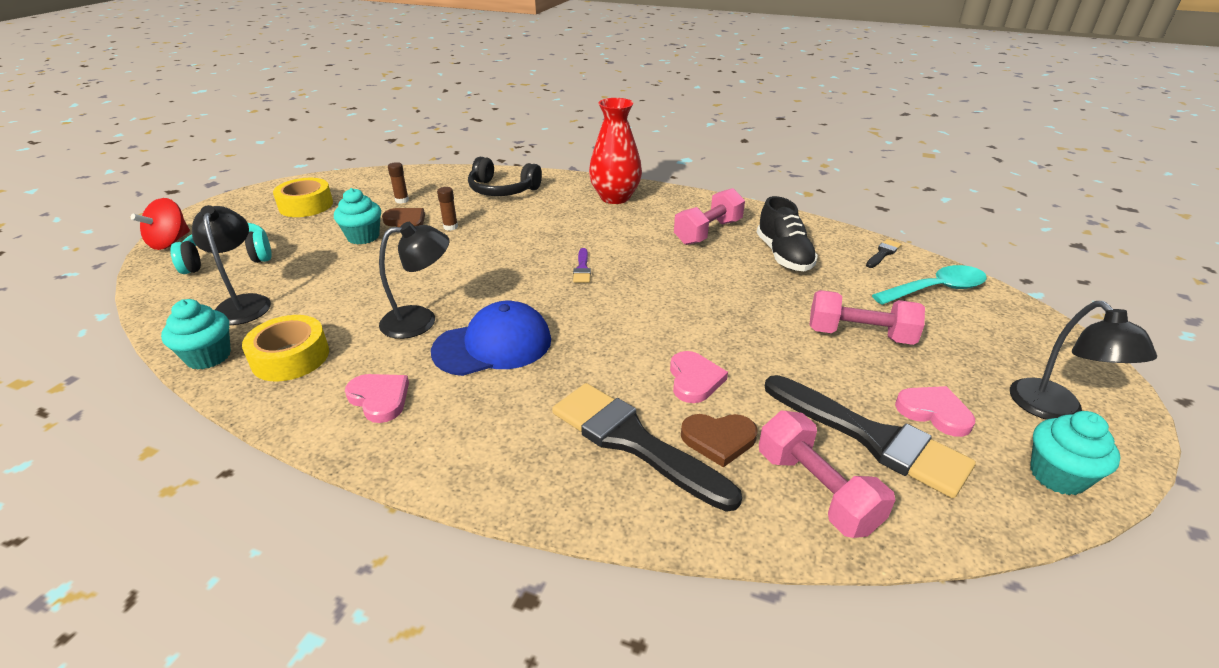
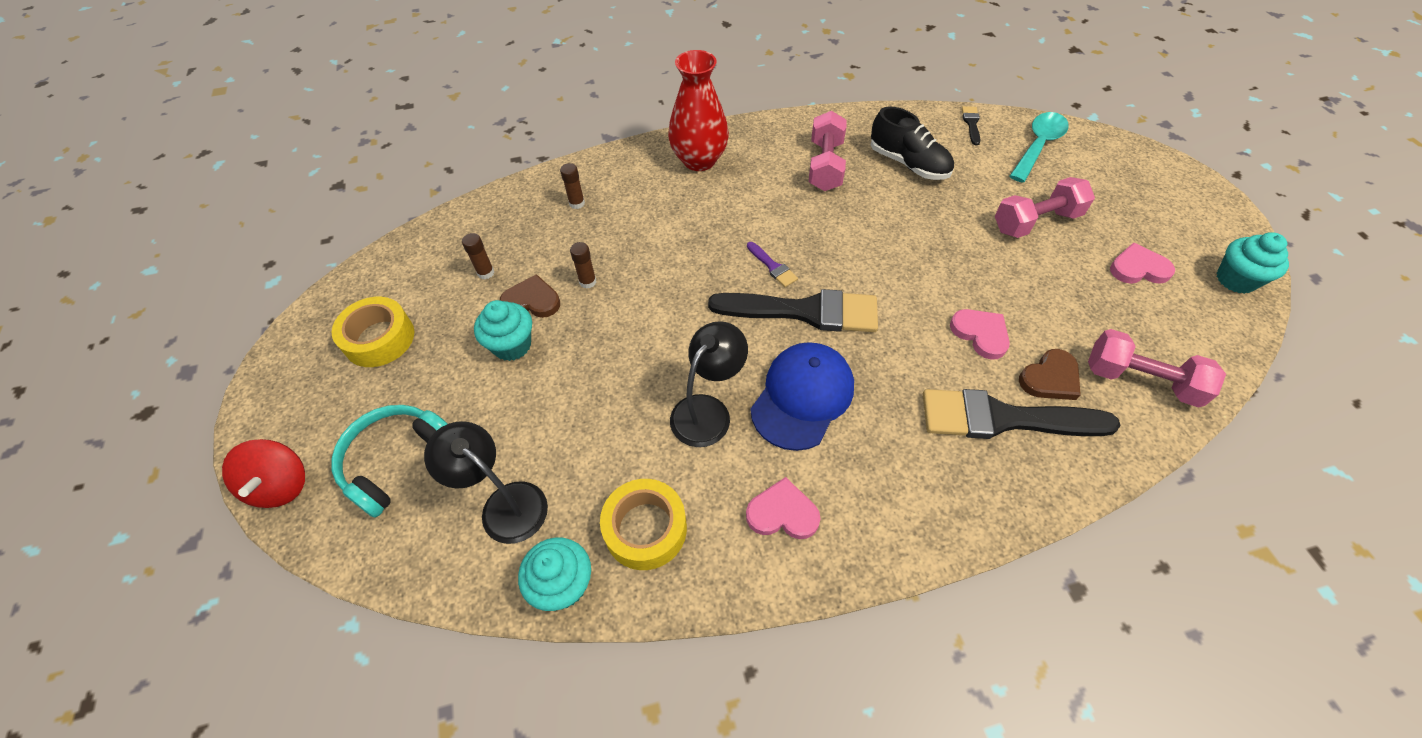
camera: 35 degrees left, 20 degrees up
(502, 190) = (577, 203): black headphones -> brown glue stick
(872, 438) = (1127, 314): black brush -> black brush (804, 311)
(1055, 410) = (1192, 224): black lamp -> none

